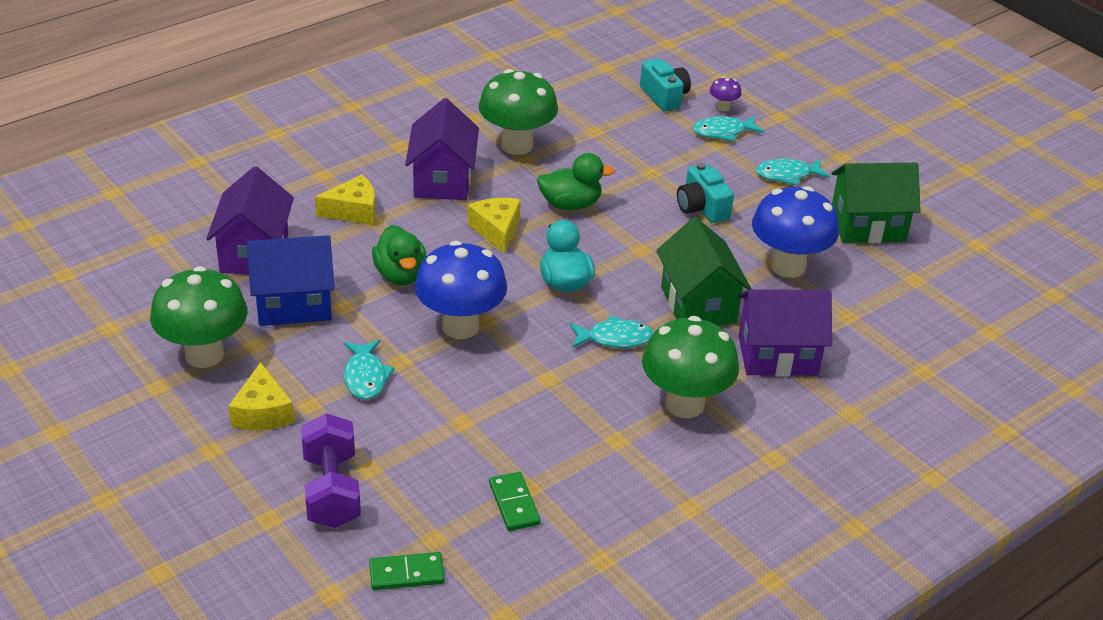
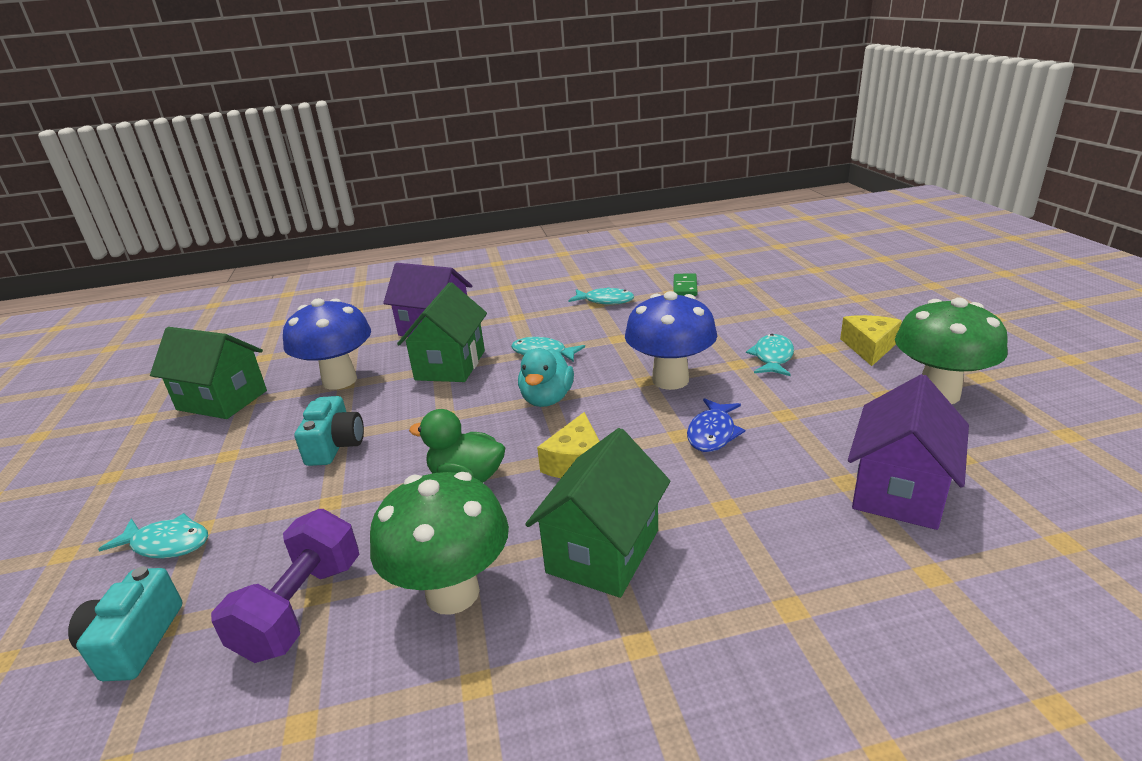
camera: 150 degrees left, 10 degrees down
(294, 304) = (841, 423): blue house -> none
(332, 490) = (810, 304): purple dumbbell -> purple dumbbell (301, 608)
(353, 211) = (752, 527): yellow cheese -> none
(400, 275) = (712, 433): green duck -> blue fish
(406, 574) = (766, 271): green domino -> none
(442, 180) = (603, 551): purple house -> green house
(684, 404) = (531, 314): green mushroom -> none
(723, 107) = (98, 591): purple mushroom -> none
(787, 175) = (199, 465): turquoise fish -> turquoise fish (605, 301)

